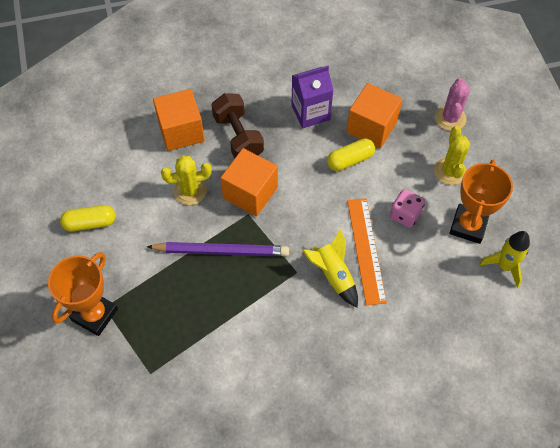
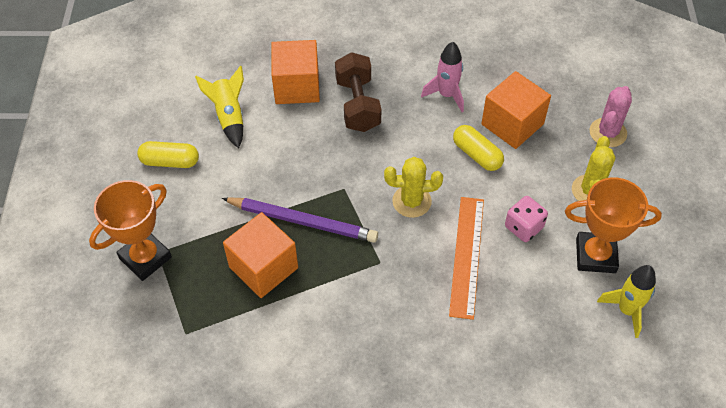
camera: 15 degrees right, 5 degrees down
(190, 191) = (288, 151): yellow cactus -> yellow cactus (411, 201)
(250, 193) = (353, 166): orange cube -> orange cube (263, 267)
(310, 112) = (446, 95): purple carton -> pink rocket
(333, 275) = (421, 275): yellow rocket -> yellow rocket (229, 116)
(350, 160) = (477, 155): yellow capsule -> yellow capsule turned 60 degrees clockwise
(468, 226) = (595, 255): orange trophy -> orange trophy turned 60 degrees clockwise

